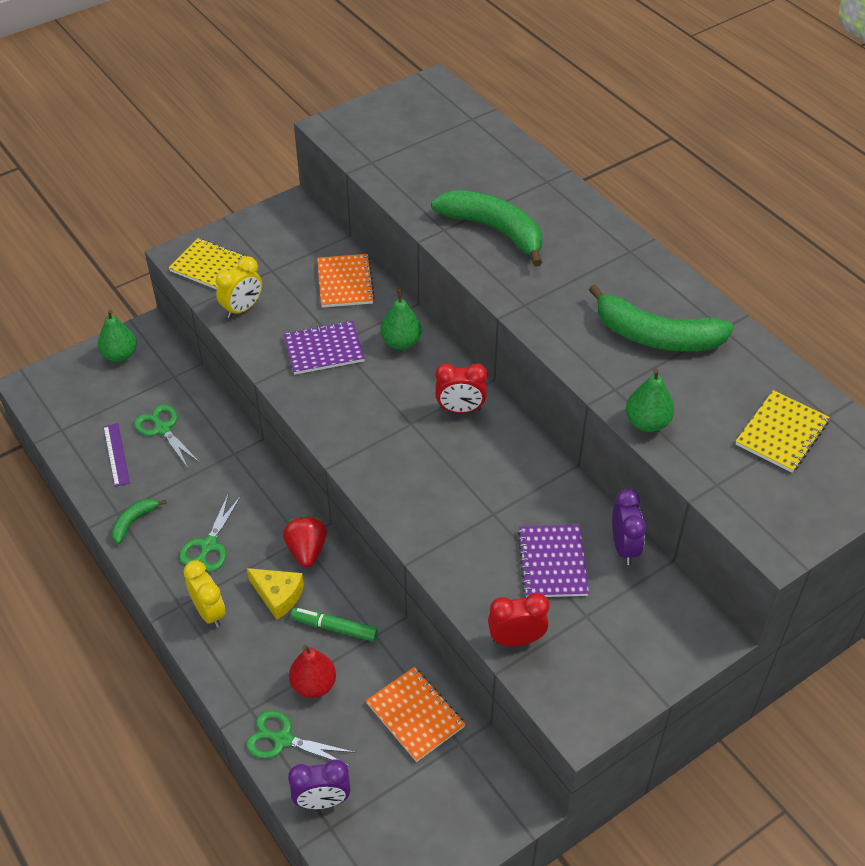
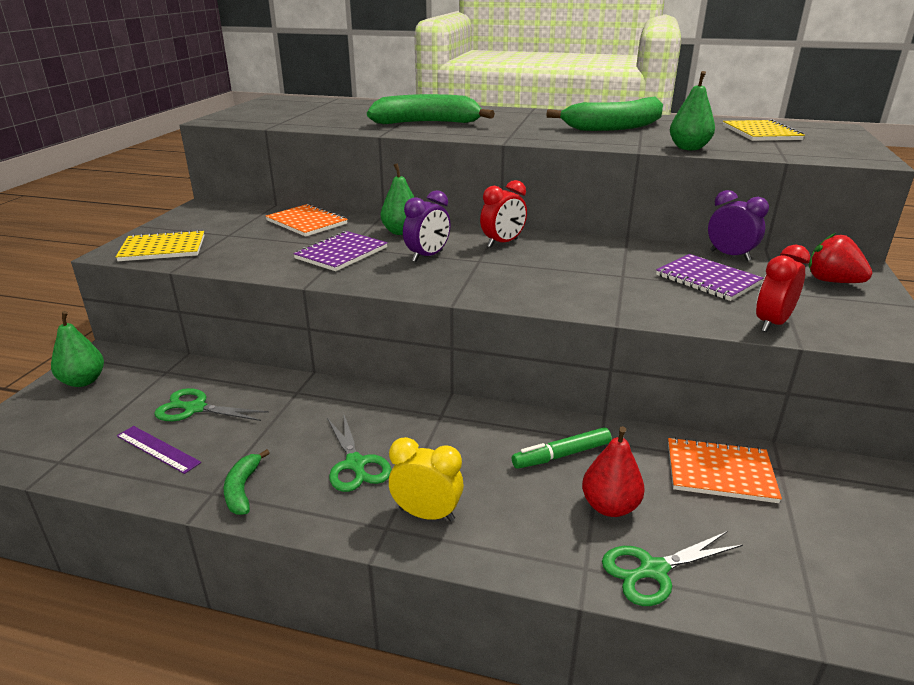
camera: 40 degrees left, 20 degrees down
(242, 309) = (228, 258): yellow clock -> none
(278, 595) = (477, 462): yellow cheese -> none
(306, 550) = (457, 419): red strawberry -> red strawberry (832, 281)
(322, 801) = (769, 596): purple clock -> purple clock (427, 256)

